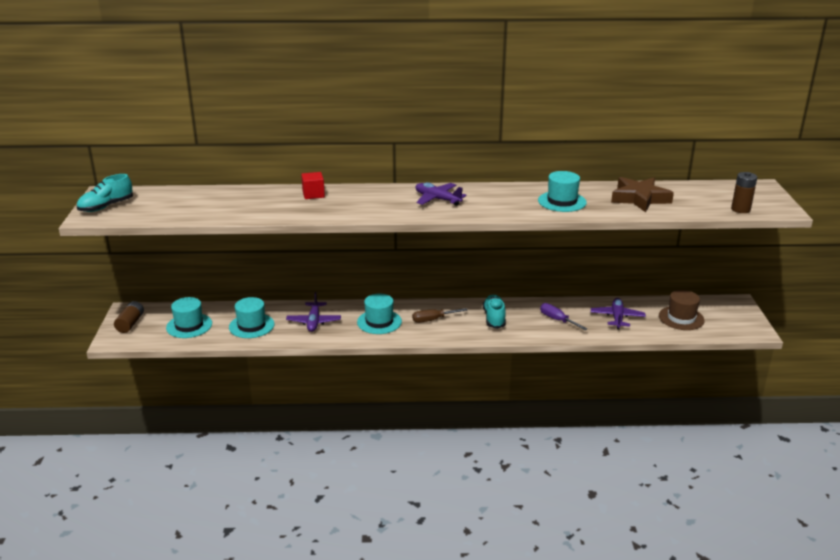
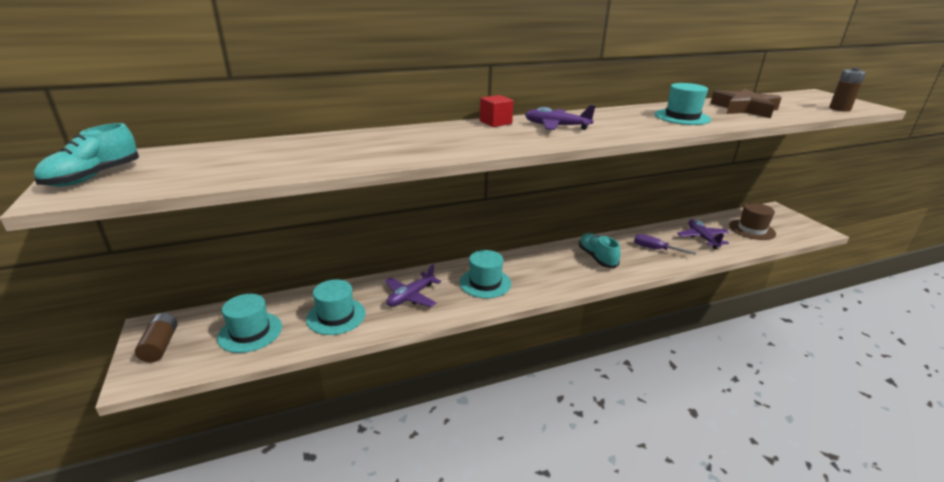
camera: 20 degrees left, 0 degrees up
(313, 194) = (405, 135): red cube -> red cube (495, 122)
(314, 322) = (411, 296): purple plane -> purple plane turned 60 degrees clockwise
(433, 320) = (539, 270): brown screwdriver -> none

